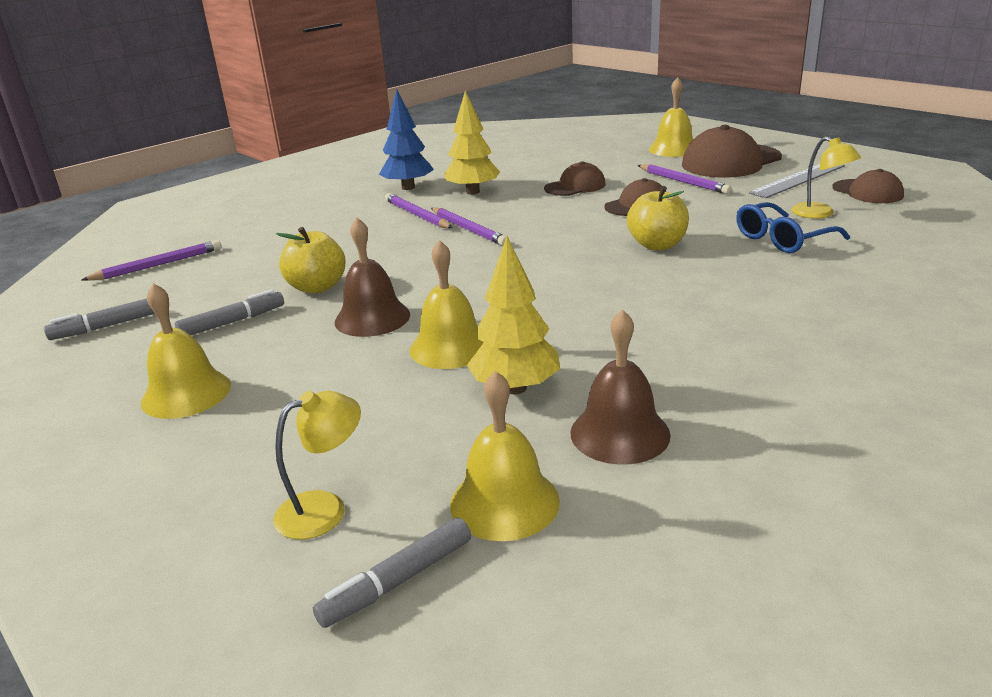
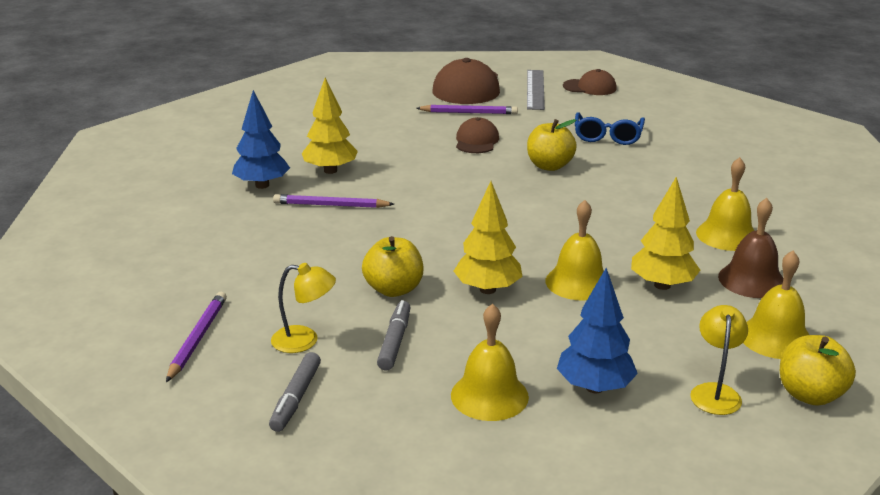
camera: 50 degrees left, 0 degrees up
(255, 436) = (594, 387): none -> blue tree
(372, 318) = (487, 289): brown bell -> yellow tree
(397, 581) = (810, 394): grey marker -> yellow apple
(468, 229) = (400, 201): purple pencil -> none
(575, 186) = (401, 140): brown cap -> none
(673, 149) = (405, 86): yellow bell -> yellow bell (727, 235)
(820, 214) = (594, 111): yellow lamp -> yellow lamp (304, 340)

